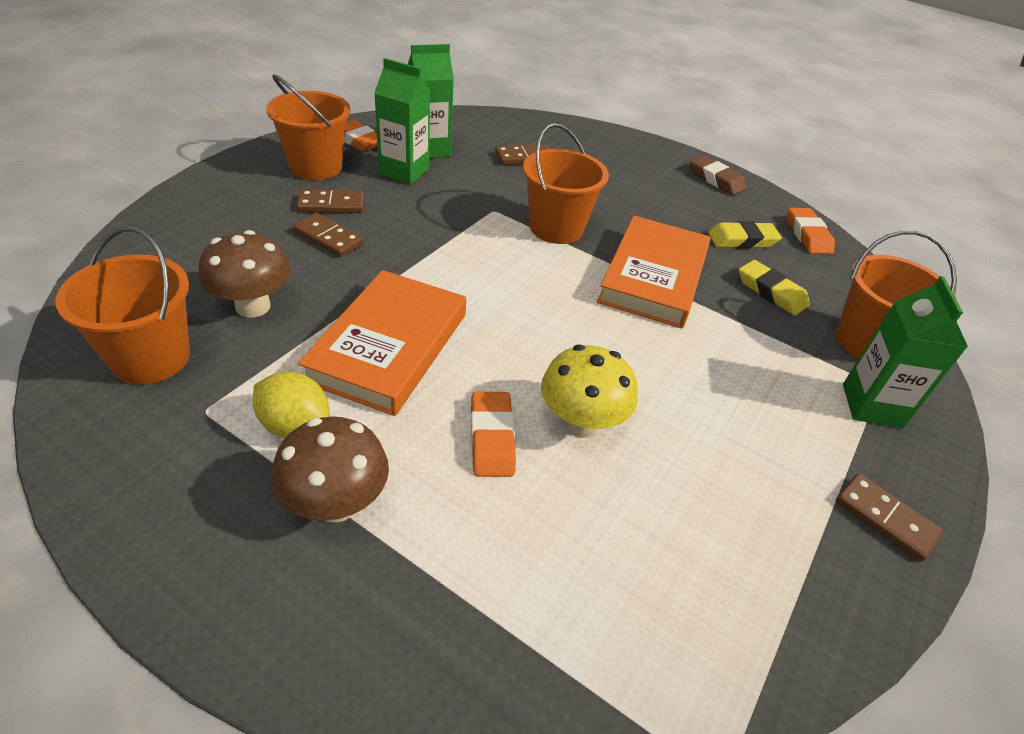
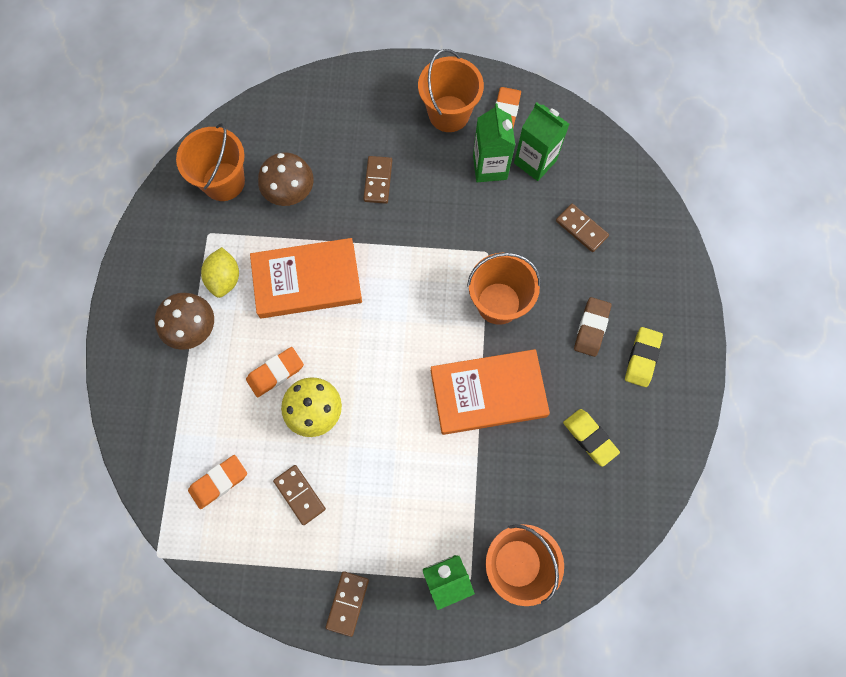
camera: 65 degrees right, 30 degrees up
(331, 204) = (413, 156): brown domino -> brown domino (299, 495)
(716, 179) = (676, 385): brown eraser -> brown eraser (591, 328)
(771, 292) = (531, 480): yellow eraser -> yellow eraser (642, 358)
(807, 235) = (640, 486): orange eraser -> orange eraser (219, 482)

